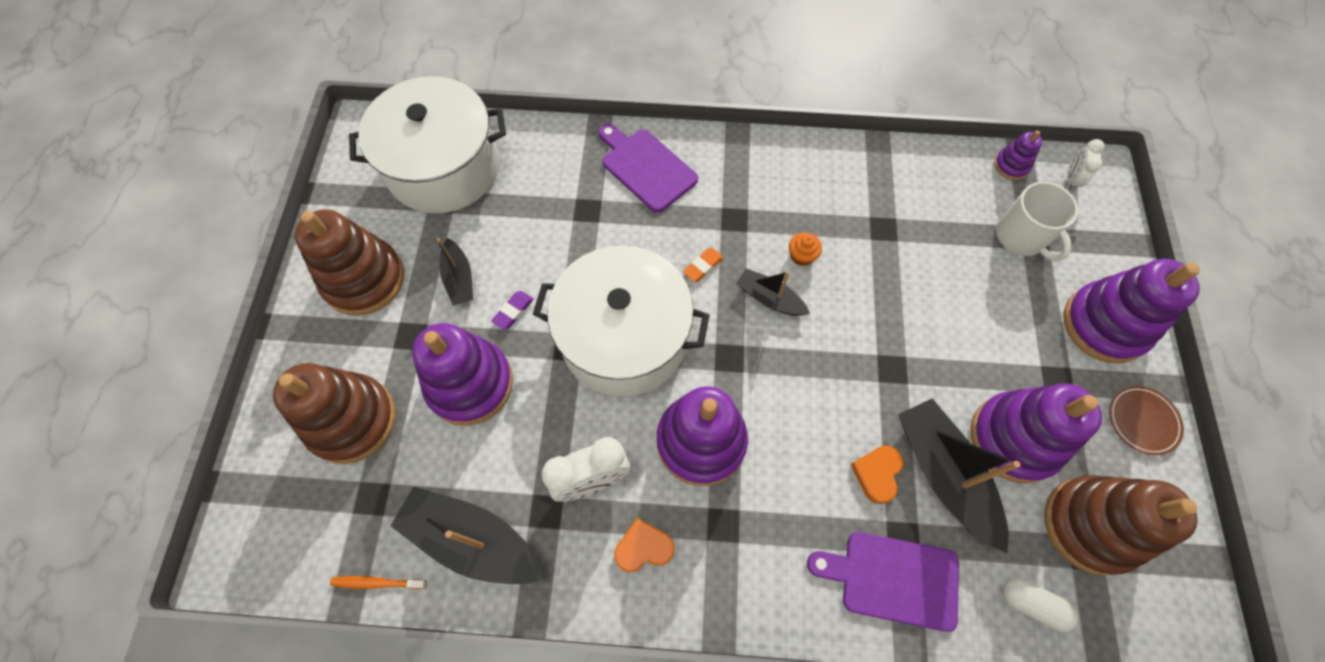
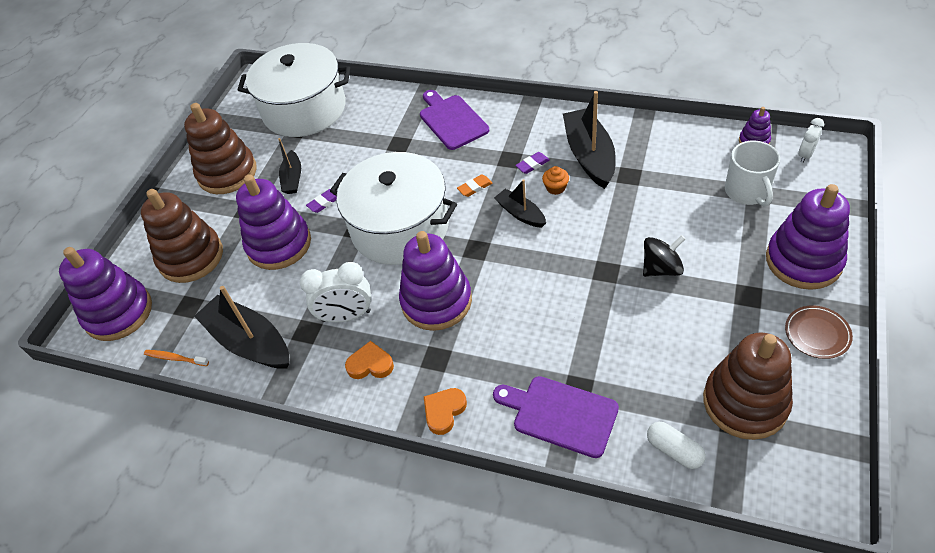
camera: 20 degrees right, 15 degrees down
(765, 225) = (532, 165): none -> purple eraser
(877, 474) = (570, 341): orange heart -> orange heart (444, 411)
(944, 475) = (626, 349): black boat -> black boat (589, 155)
(954, 356) = (661, 268): none -> black spinning top
(1014, 438) = (696, 332): purple stacking toy -> purple stacking toy (118, 313)

